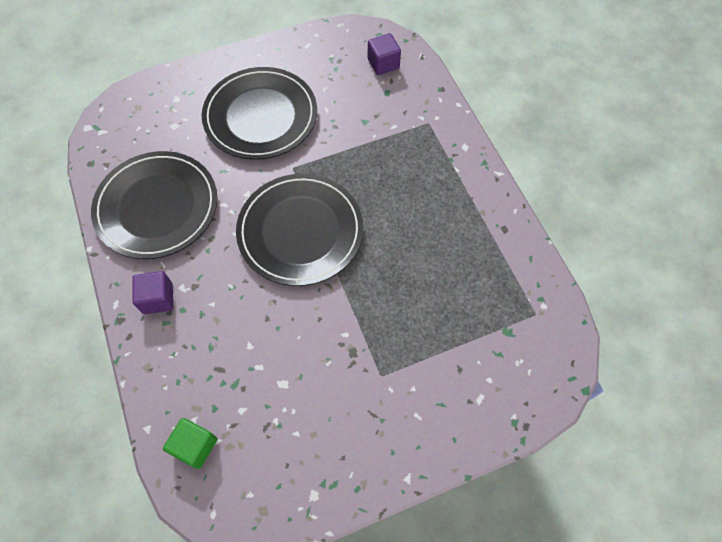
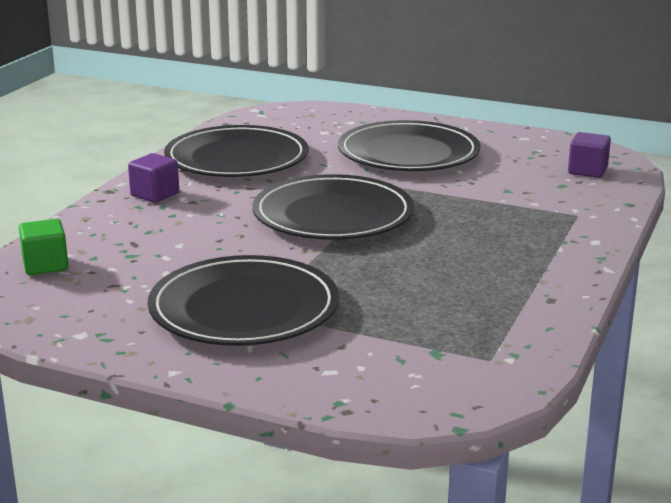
camera: 45 degrees right, 40 degrees down
(370, 380) = (244, 308): none -> black plate

